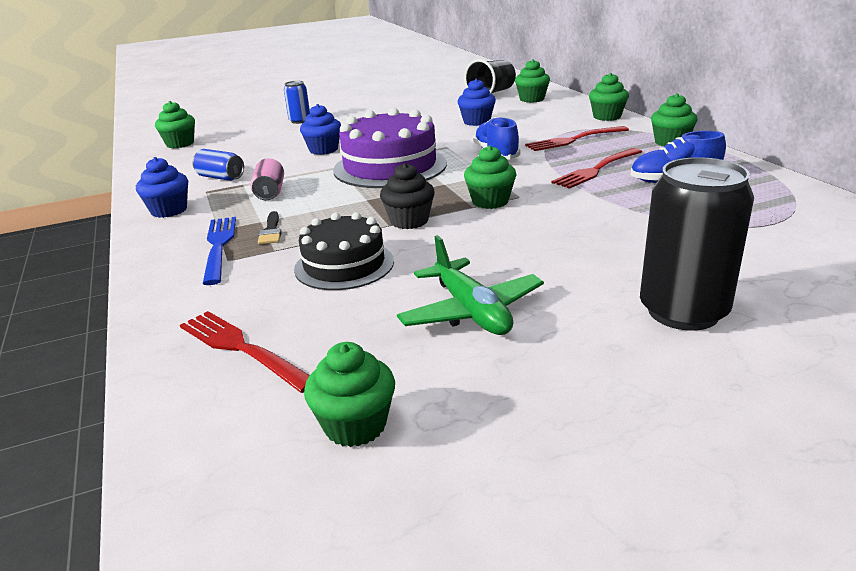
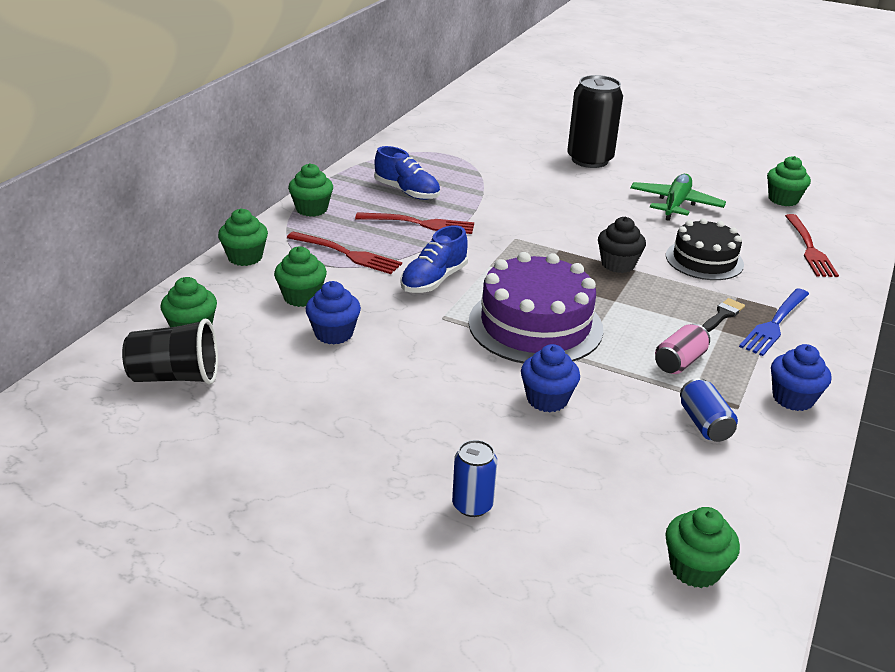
camera: 135 degrees left, 5 degrees up
(490, 201) = (540, 246): green cupcake -> green cupcake (301, 297)

